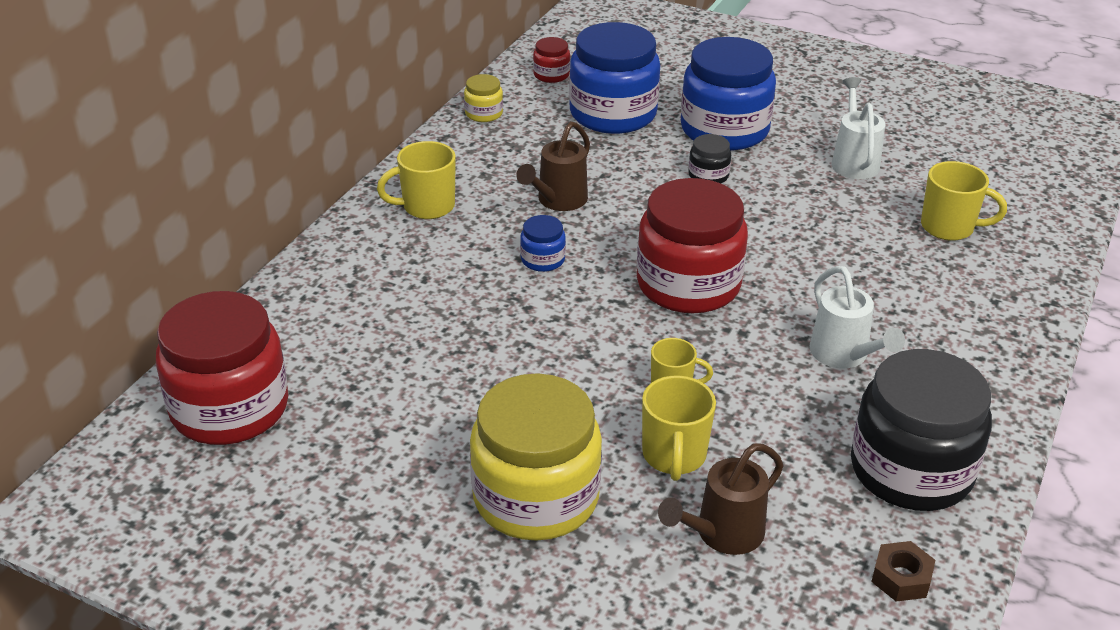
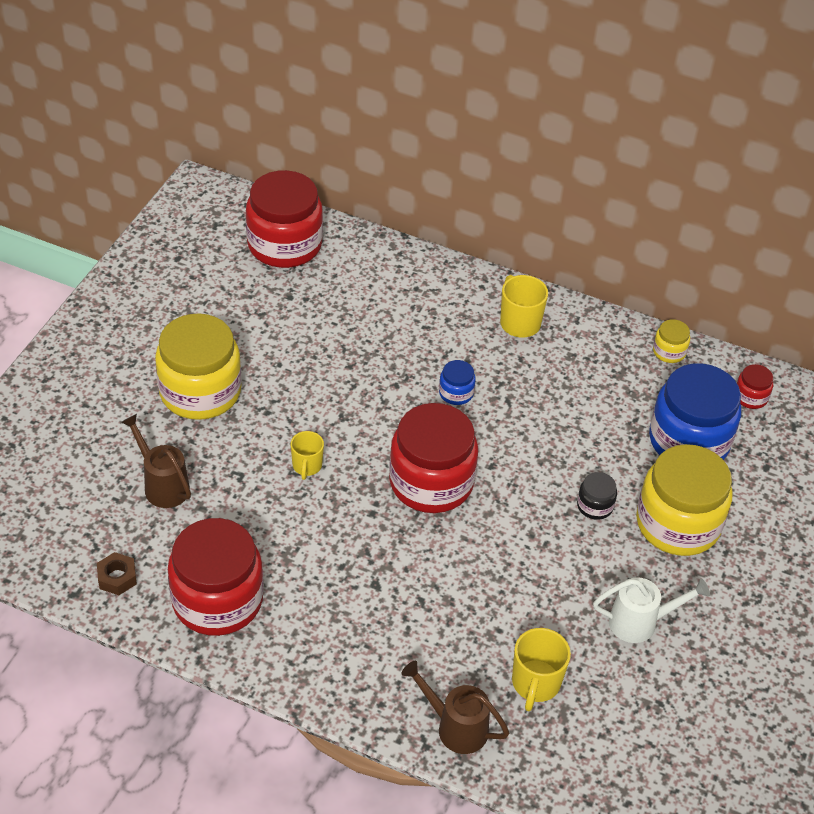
camera: 85 degrees right, 10 degrees up
(558, 201) = (539, 402): brown watering can -> brown watering can (455, 727)
(674, 456) = (236, 463): yellow mug -> none
(724, 130) = (678, 523): blue jar -> yellow jar
(844, 356) = (346, 576): white watering can -> none
(911, 470) = (217, 600): black jar -> red jar

